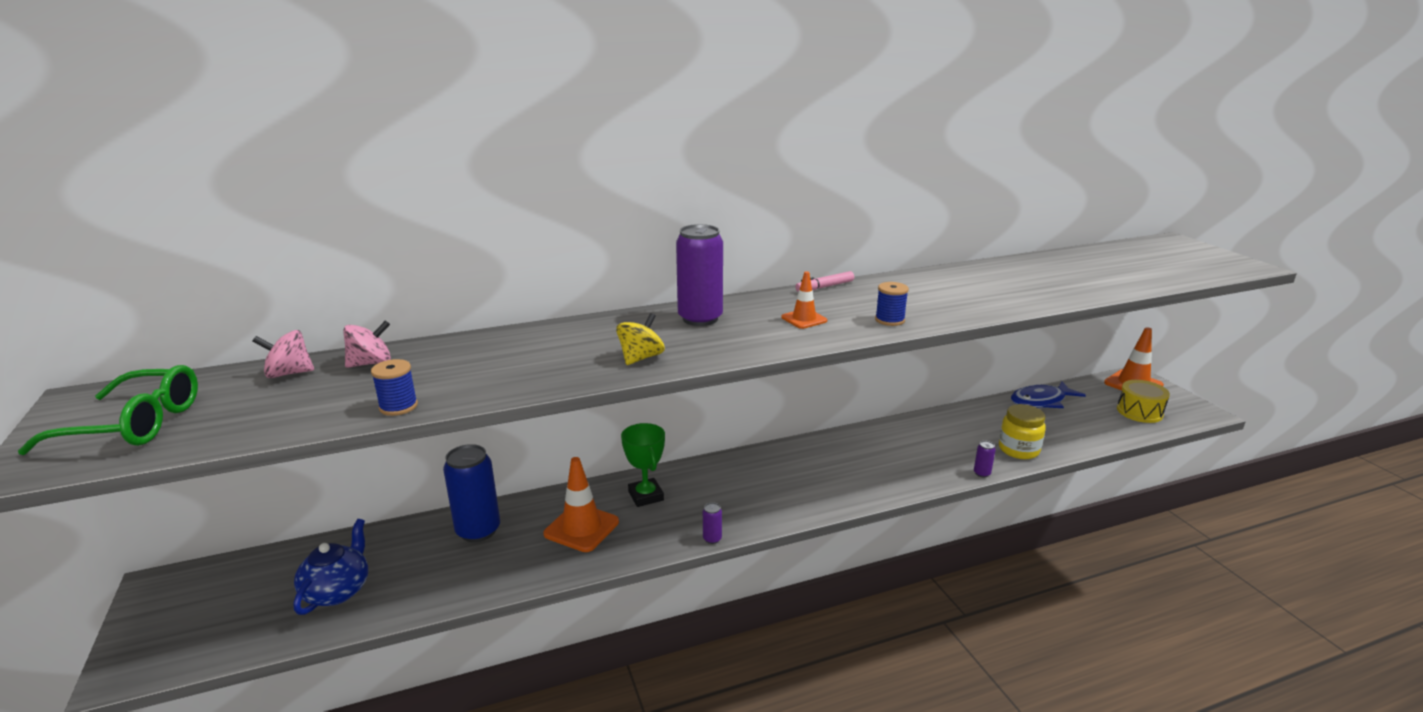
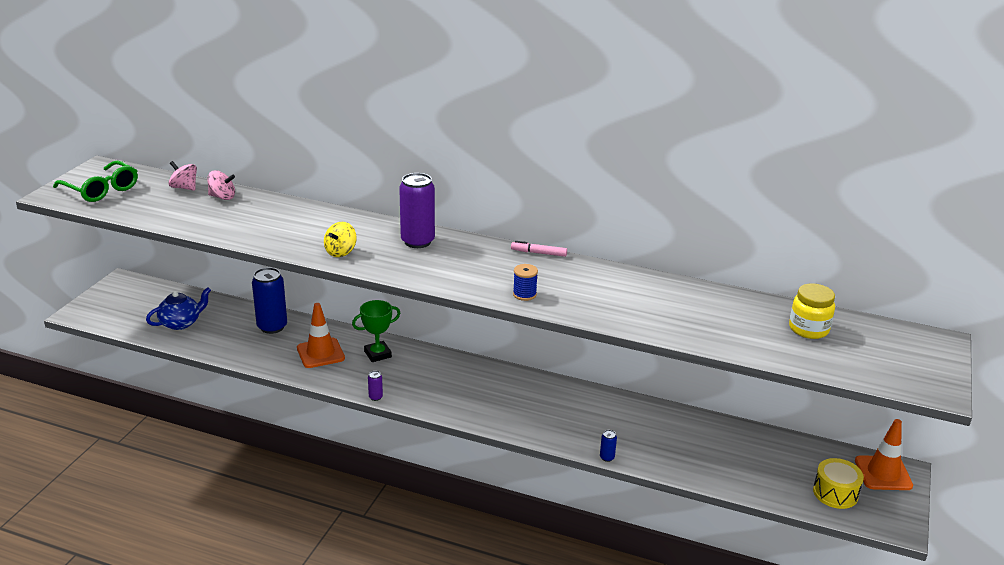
camera: 40 degrees right, 5 degrees up
(398, 407) = (198, 228): blue spool -> none
(641, 358) = (340, 252): yellow spinning top -> yellow spinning top turned 135 degrees clockwise
(645, 496) = (377, 354): green trophy -> green trophy turned 45 degrees clockwise
(804, 319) = (474, 269): orange traffic cone -> none
(982, 473) = (607, 457): purple can -> blue can
(1018, 450) = (667, 460): yellow jar -> yellow jar (808, 329)
(1041, 401) = (762, 440): blue fish -> none

